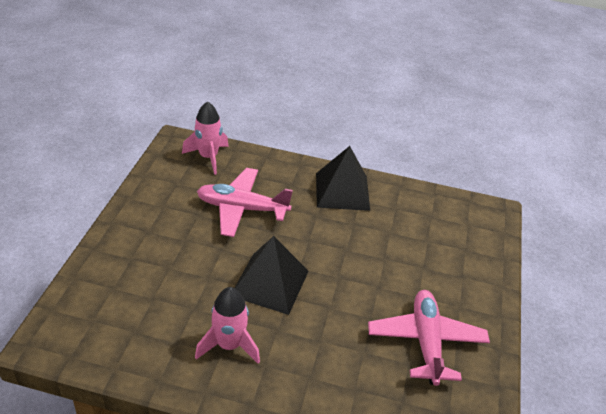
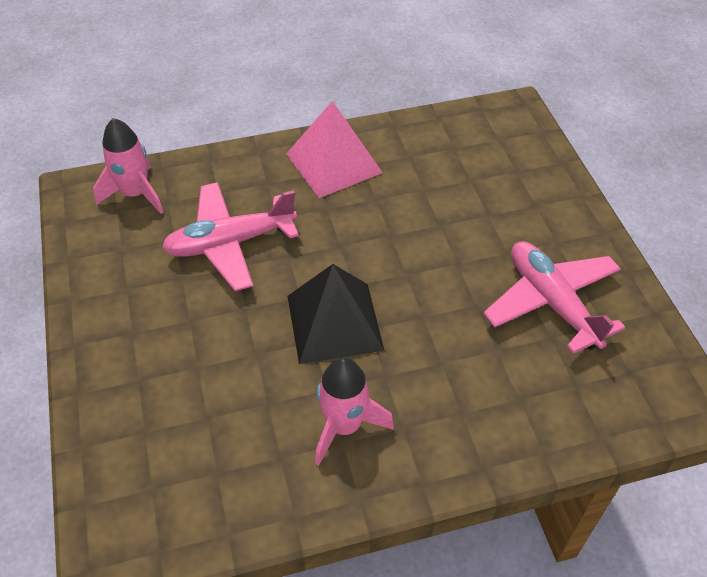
camera: 25 degrees left, 10 degrees up
(342, 191) = (334, 163): black pyramid -> pink pyramid

